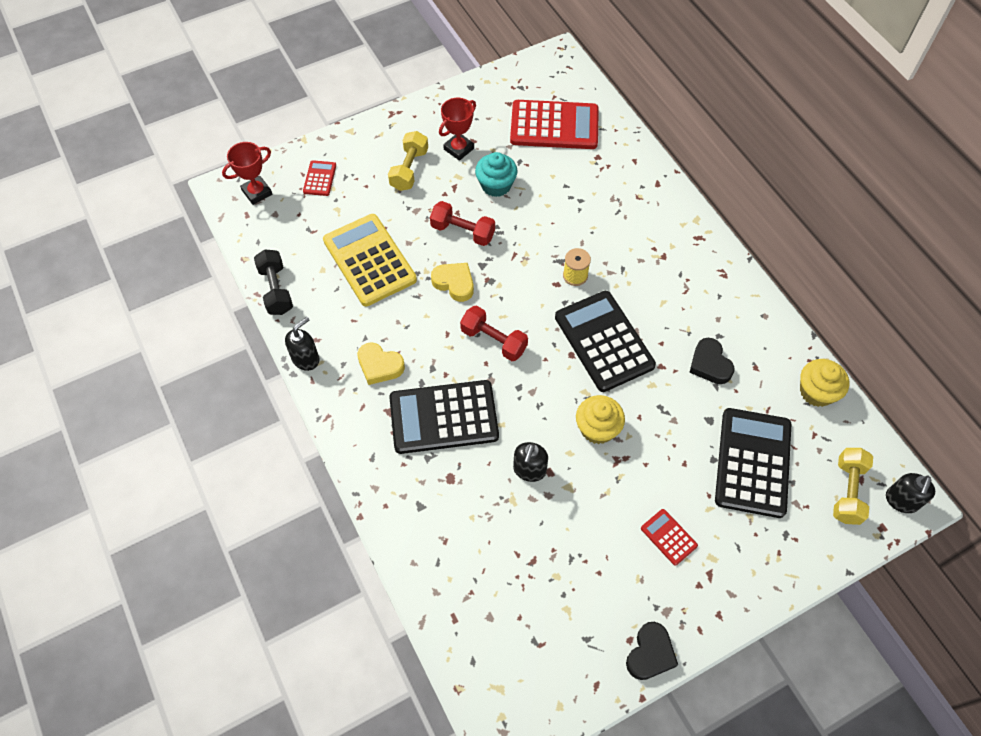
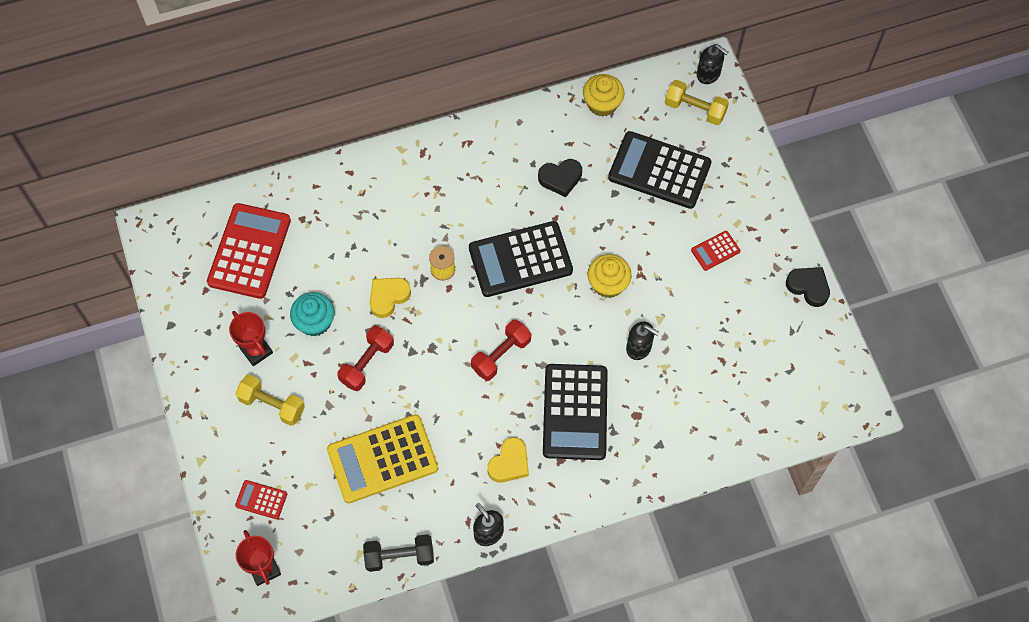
camera: 80 degrees left, 5 degrees up
(454, 283) = (428, 381): yellow heart -> yellow heart (388, 297)

